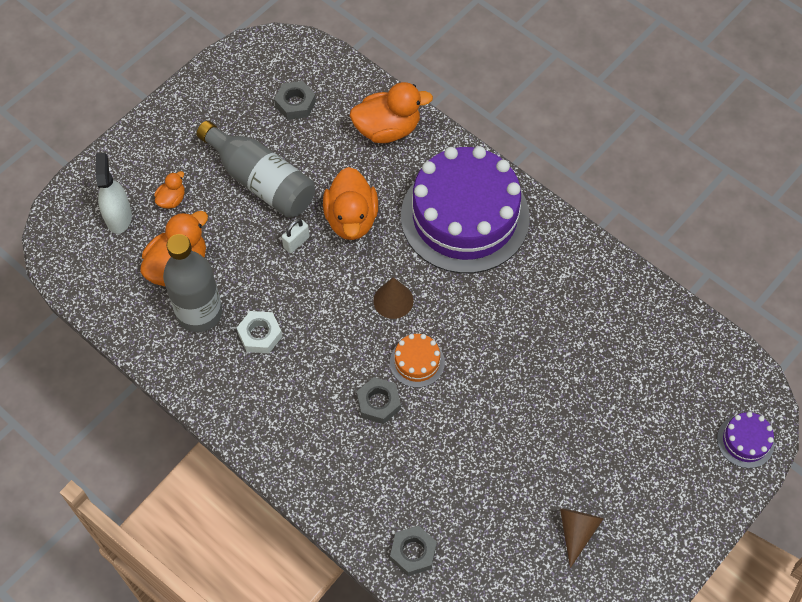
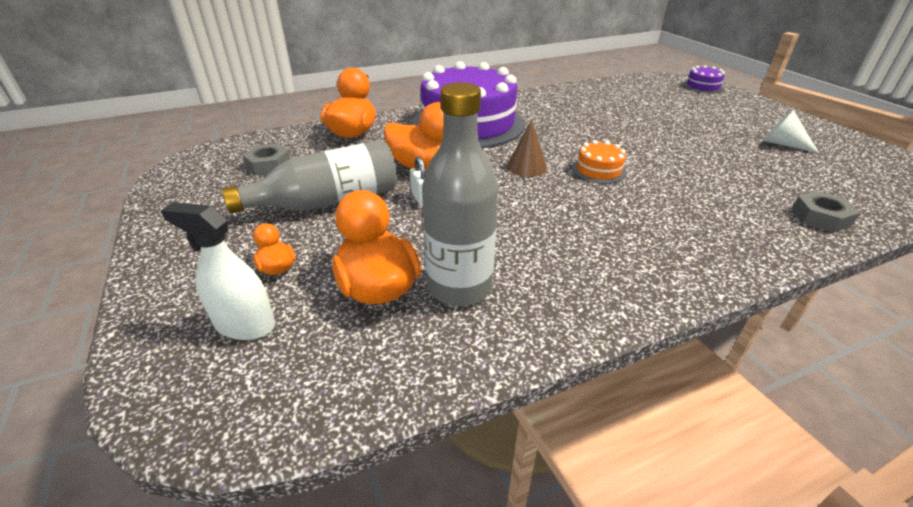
camera: 65 degrees left, 25 degrees down
(260, 335) = (520, 248): white nut -> none
(378, 403) = (637, 197): grey nut -> none
(576, 532) = (782, 144): brown cone -> white cone

